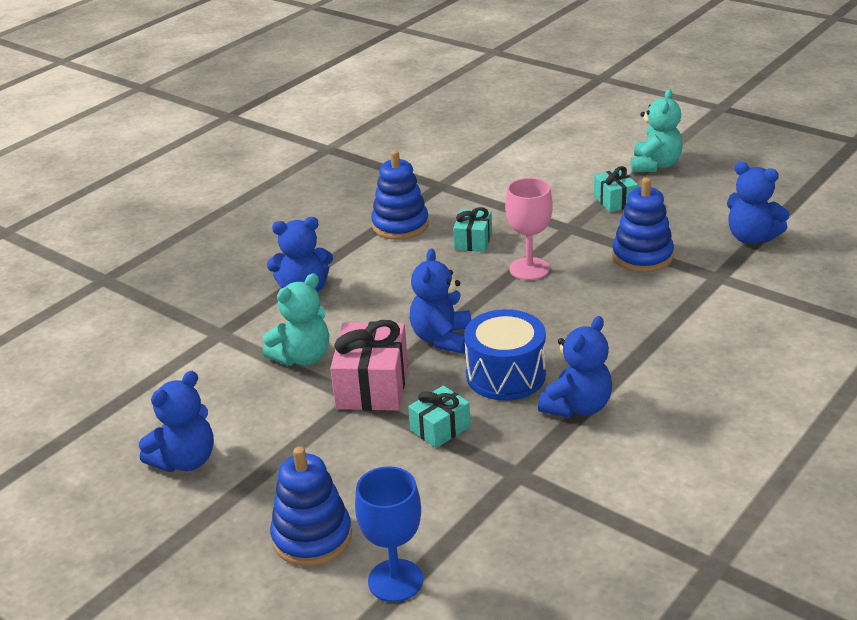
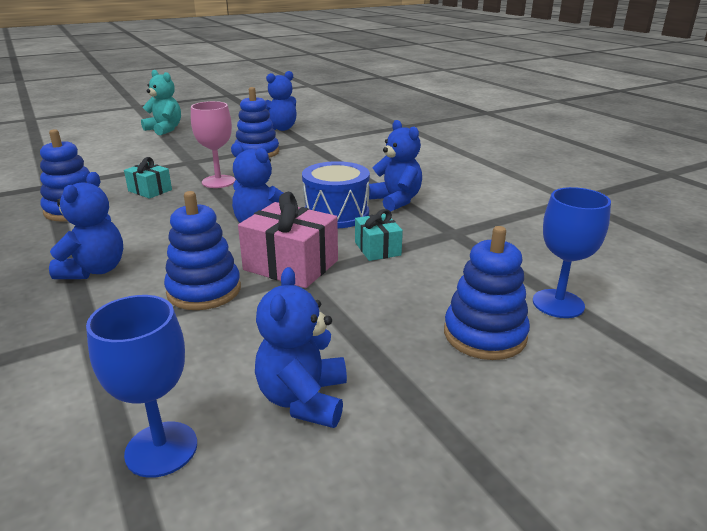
camera: 70 degrees left, 5 degrees down
(119, 419) = (161, 449): none -> blue goblet
(185, 460) = (303, 399): blue teddy bear -> blue teddy bear turned 150 degrees counterclockwise
(302, 357) = (204, 290): turquoise teddy bear -> blue stacking toy
(615, 201) = (183, 145): turquoise gift -> none

